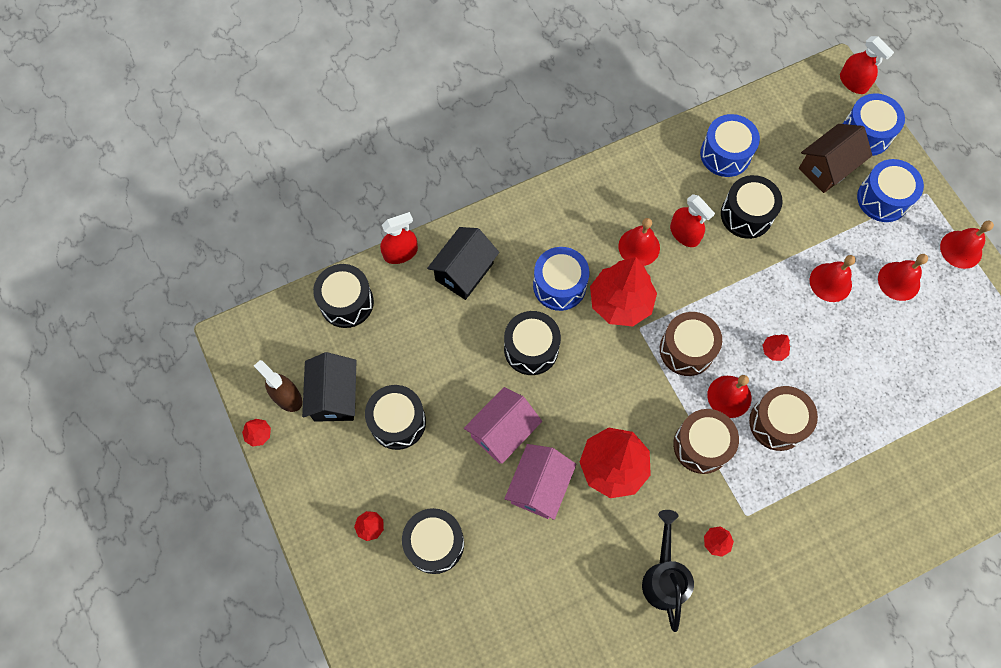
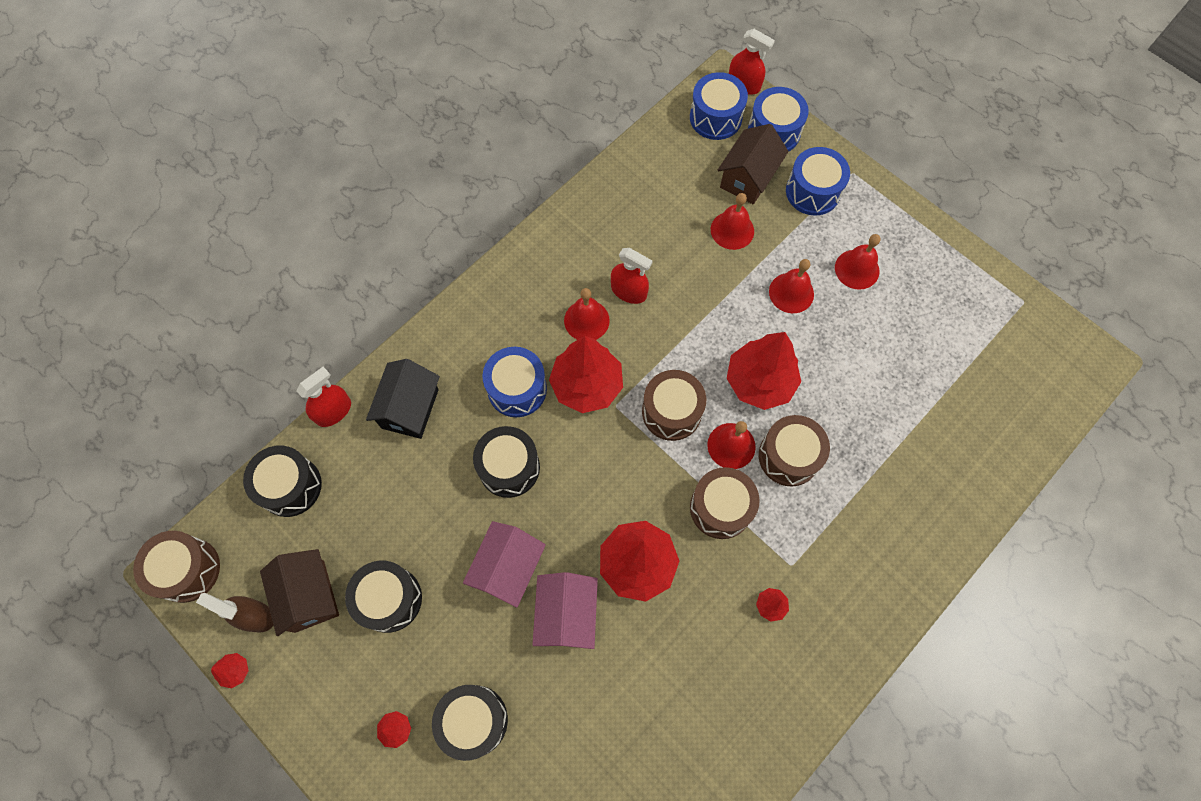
camera: 20 degrees left, 0 degrees up
(245, 341) = (187, 570): none -> brown drum
(334, 396) = (309, 596): black house -> brown house
(664, 576) = (729, 663): black watering can -> none
(725, 154) = (642, 196): blue drum -> blue drum (715, 117)
(746, 215) = (684, 251): black drum -> none
(774, 350) = (759, 382): red tree -> red tree, size x2.44
(961, 249) = (904, 218): red bell -> red bell (732, 230)

